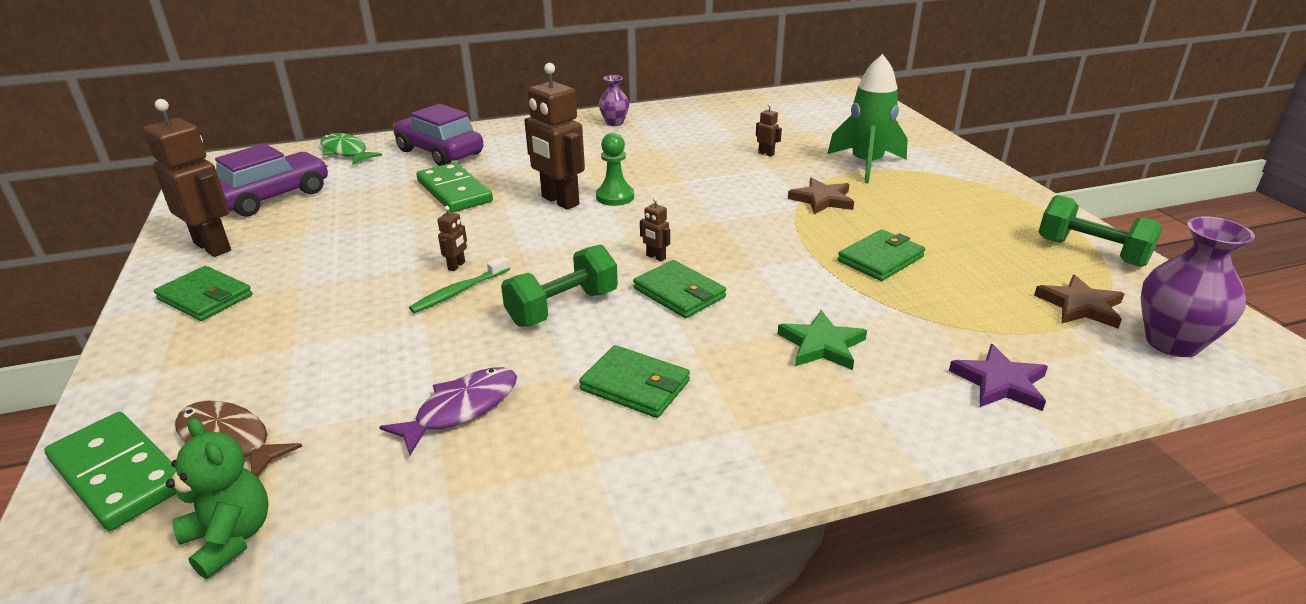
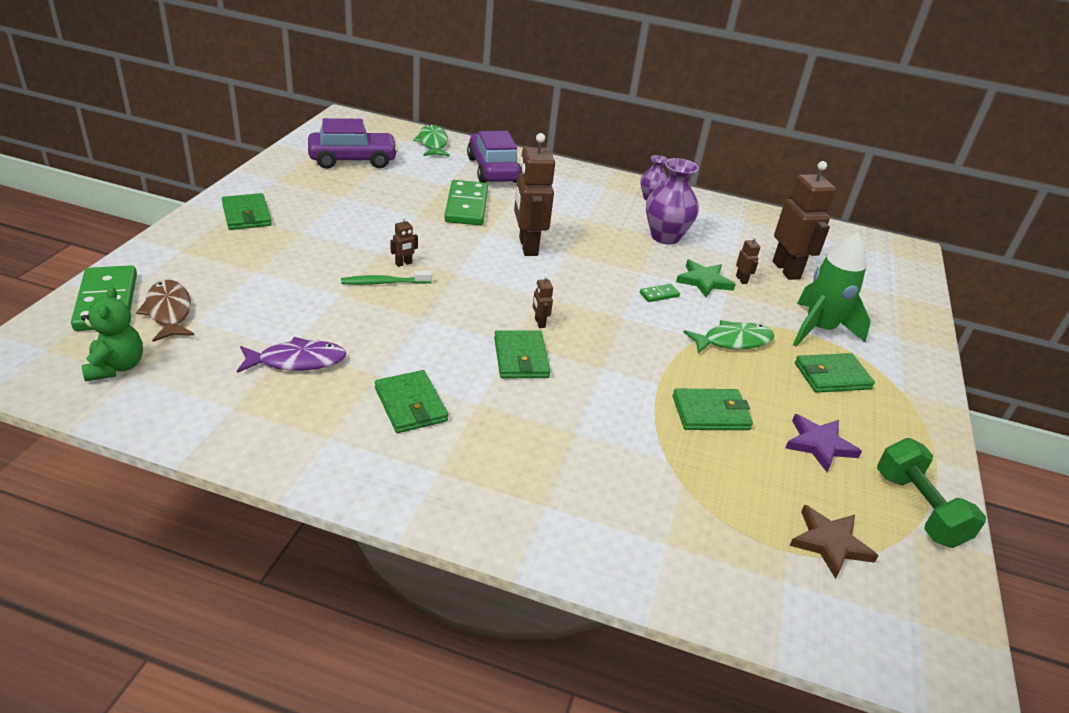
camera: 30 degrees right, 5 degrees up
(213, 246) = (285, 181): brown robot -> brown robot (786, 270)
(563, 308) = (432, 328): green dumbbell -> none
(615, 197) = (571, 261): green pawn -> none
(721, 191) = (659, 294): none -> green domino
(821, 345) = (569, 450): green star -> green star (704, 281)
(822, 200) = (733, 341): brown star -> green fish
(919, 192) = (832, 376): none -> green wallet
(1000, 383) = (664, 554): purple star -> purple star (819, 444)
(1172, 343) = (868, 618): purple vase -> purple vase (665, 237)

